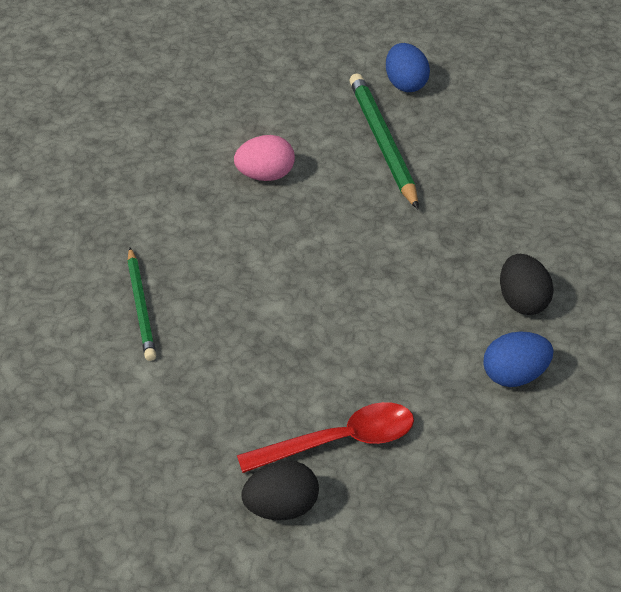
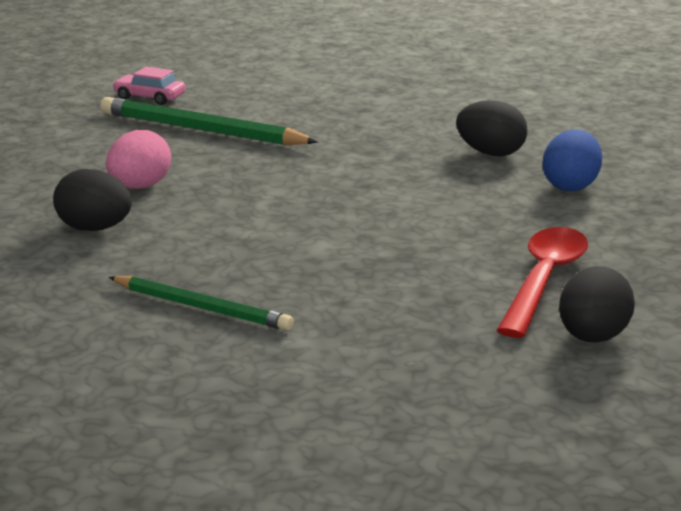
camera: 50 degrees left, 20 degrees down
(189, 197) = (95, 229): none -> black egg
(405, 84) = (149, 97): blue egg -> pink car

